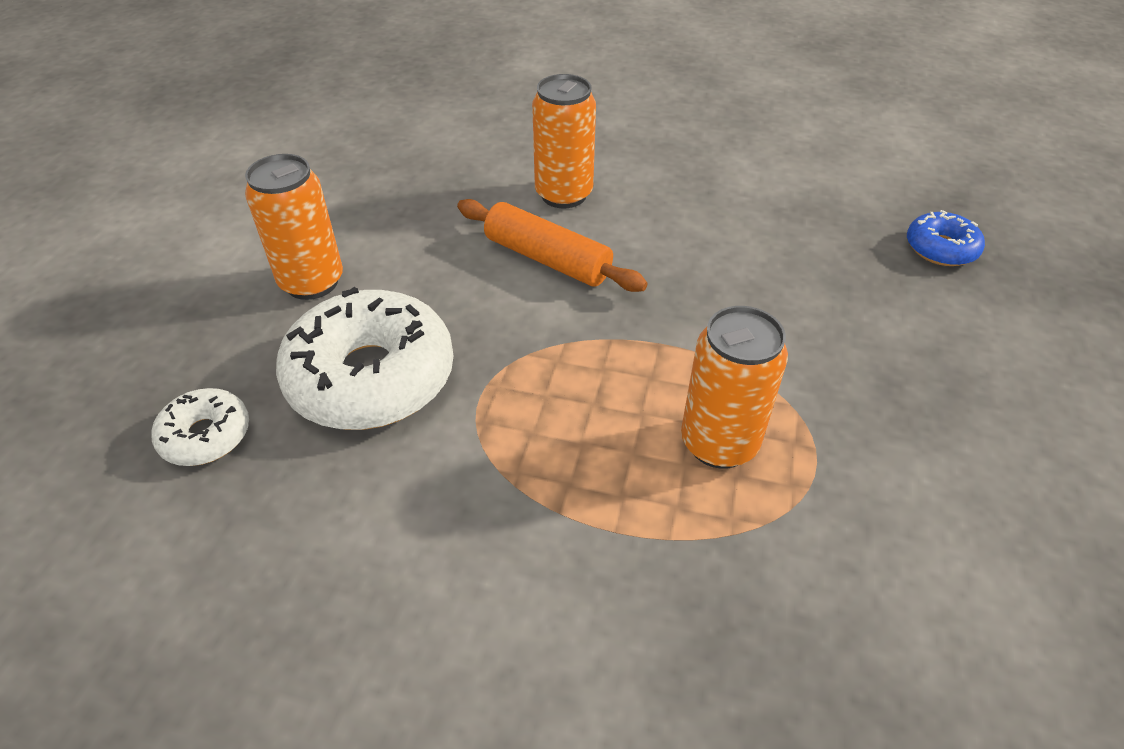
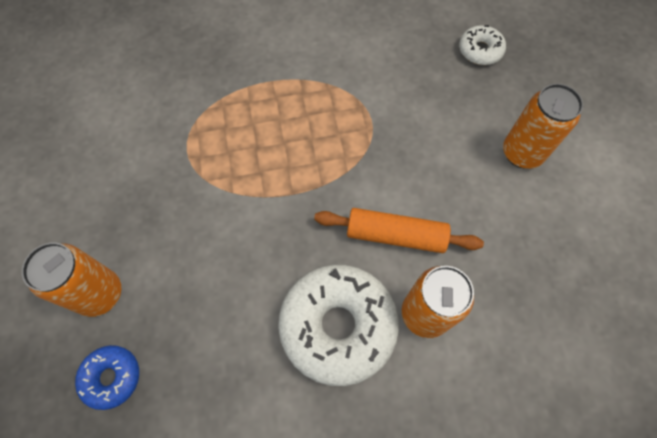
camera: 155 degrees right, 20 degrees up
(371, 377) = (433, 108): white donut -> white donut (338, 326)
(719, 443) = (238, 140): orange can -> orange can (100, 294)

